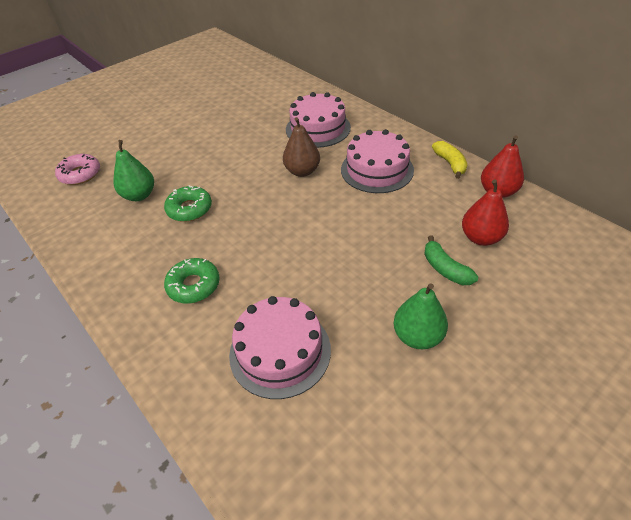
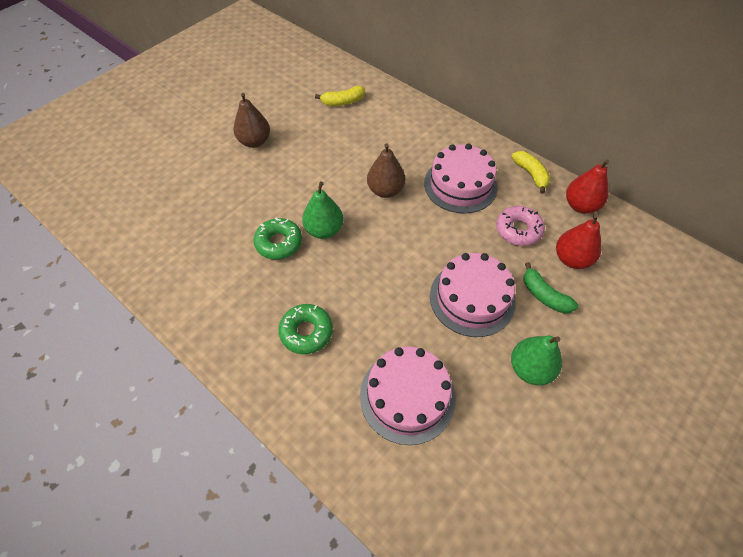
camera: 10 degrees left, 10 degrees up
(80, 174) = (147, 206): pink donut -> pink donut (518, 230)
(139, 195) = (220, 229): green pear -> green pear (324, 230)
(191, 129) = (255, 142): none -> brown pear
(280, 102) = (343, 102): none -> yellow banana
(318, 128) = (390, 135): pink cake -> pink cake (472, 298)

